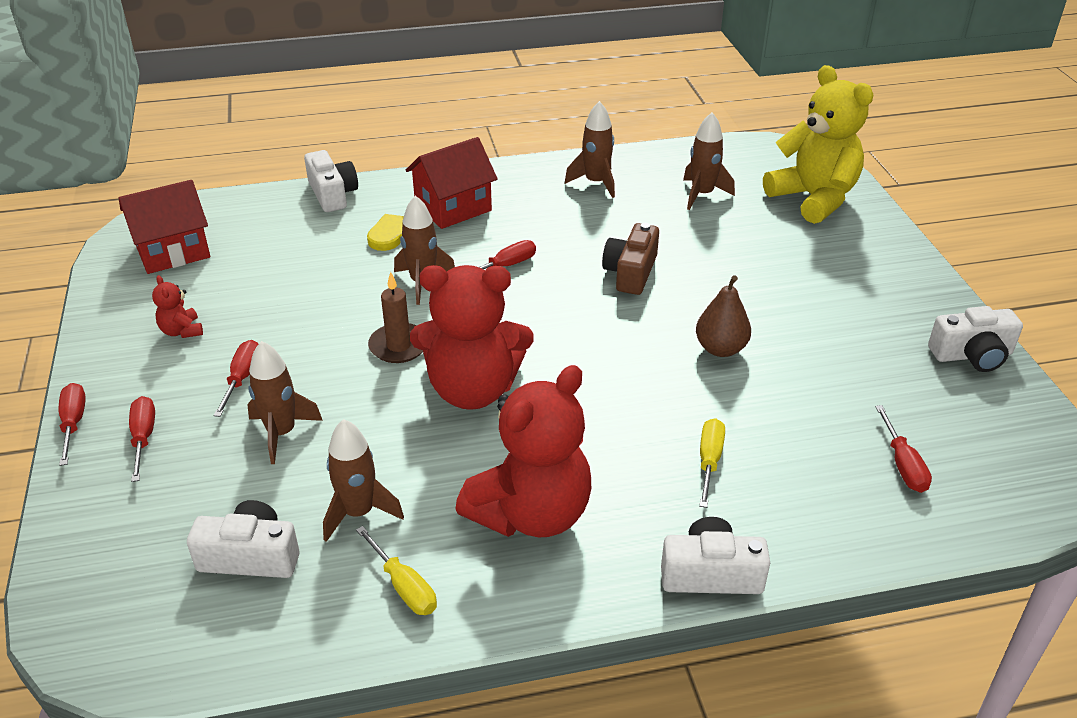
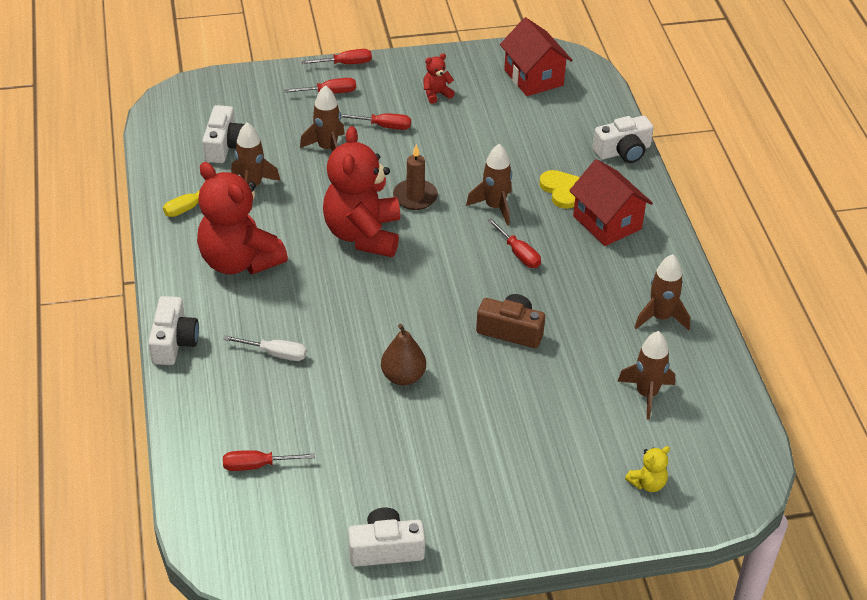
camera: 90 degrees right, 5 degrees up
(709, 460) = (276, 354): yellow screwdriver -> white screwdriver
(813, 198) = (647, 483): yellow teddy bear -> yellow teddy bear, size x0.41
(972, 355) = (385, 549): white camera -> white camera turned 90 degrees clockwise

